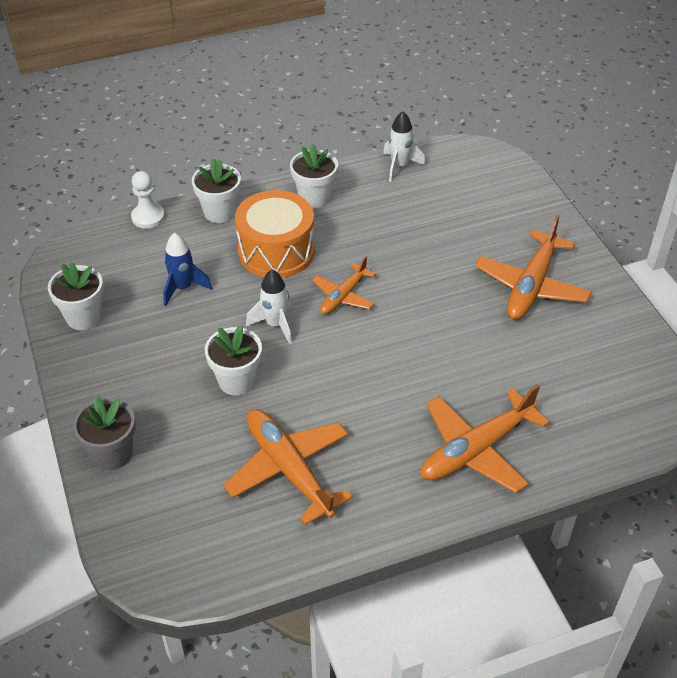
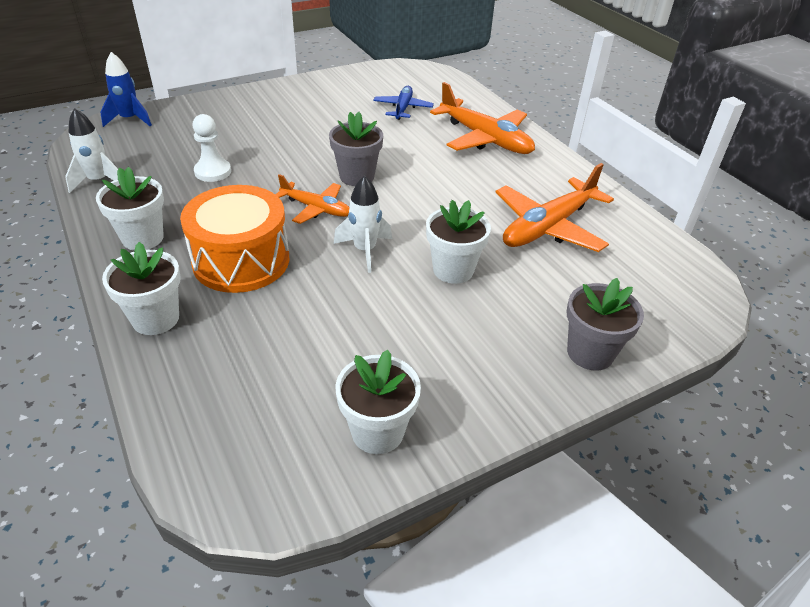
camera: 100 degrees left, 5 degrees down
(148, 217) = (152, 397): white pawn -> white pawn (213, 172)
(183, 288) = (310, 334): blue rocket -> blue rocket (130, 120)
(396, 327) = (357, 176): none -> grey flower pot
(531, 285) = (296, 113): orange plane -> none
(551, 379) = (403, 108): none -> blue plane

